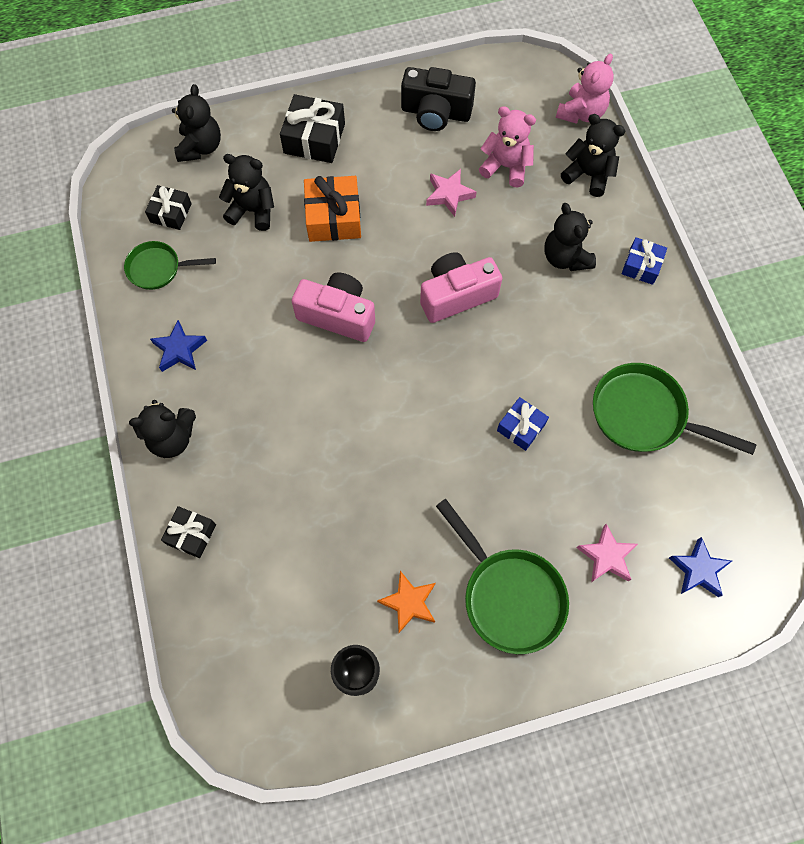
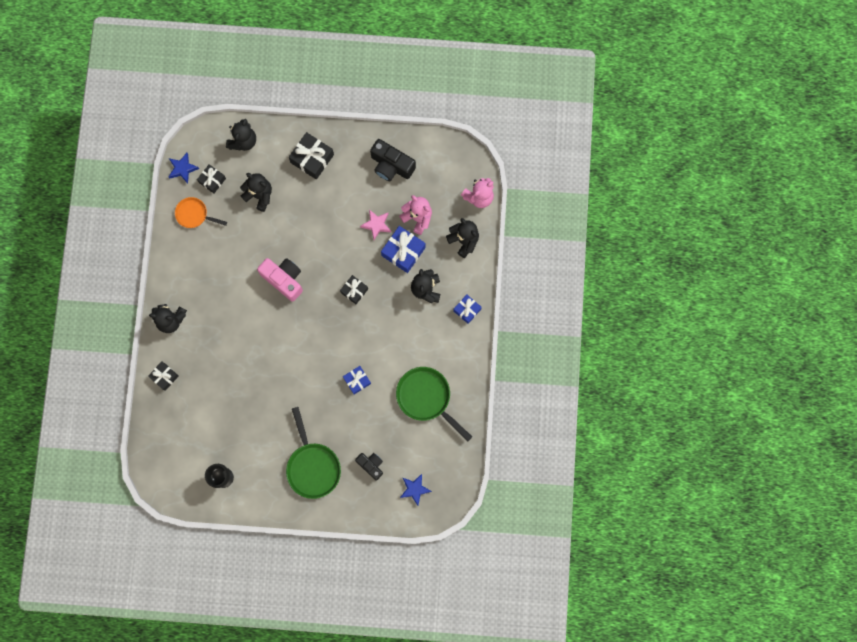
camera: 20 degrees right, 10 degrees up
(158, 268) = (194, 214): green pan -> orange pan
(179, 350) = (190, 269): blue star -> blue star (182, 169)
(334, 217) = (304, 216): orange gift -> none
(409, 603) = (261, 452): orange star -> none
(456, 295) = (354, 291): pink camera -> black gift
(506, 217) = (403, 251): none -> blue gift
(606, 556) = (371, 465): pink star -> black camera

